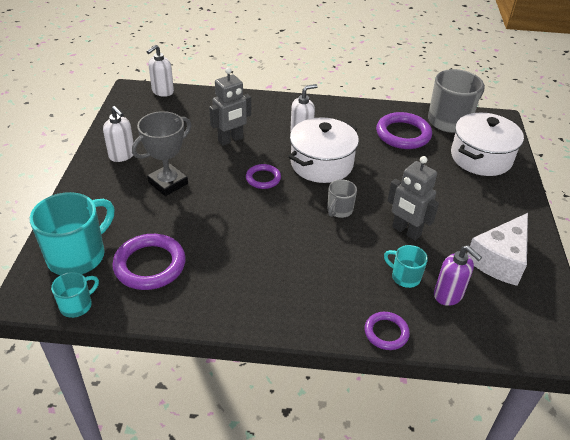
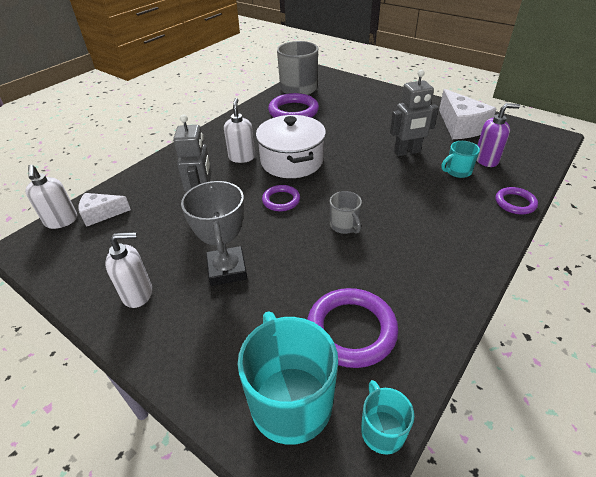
camera: 55 degrees left, 0 degrees up
(181, 103) = (101, 214): none -> white cheese
(339, 210) = (359, 173): grey mug -> grey mug (344, 225)
(481, 157) = (350, 93): white pot -> none

